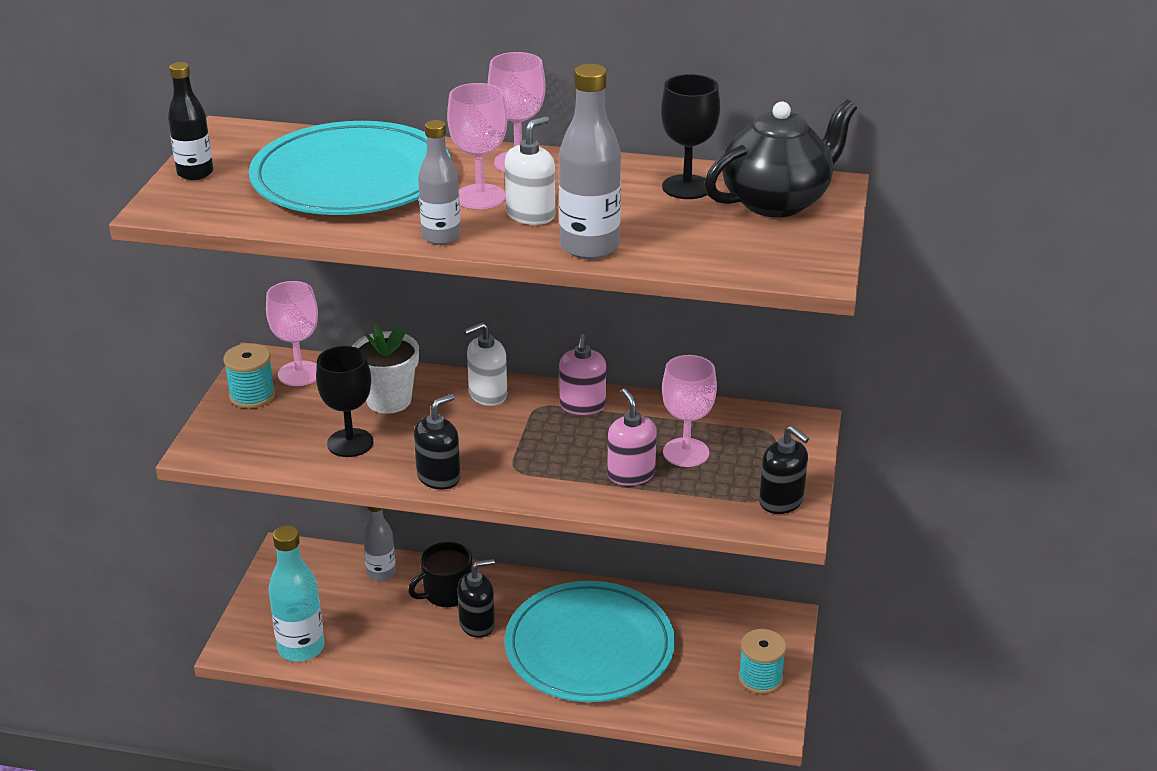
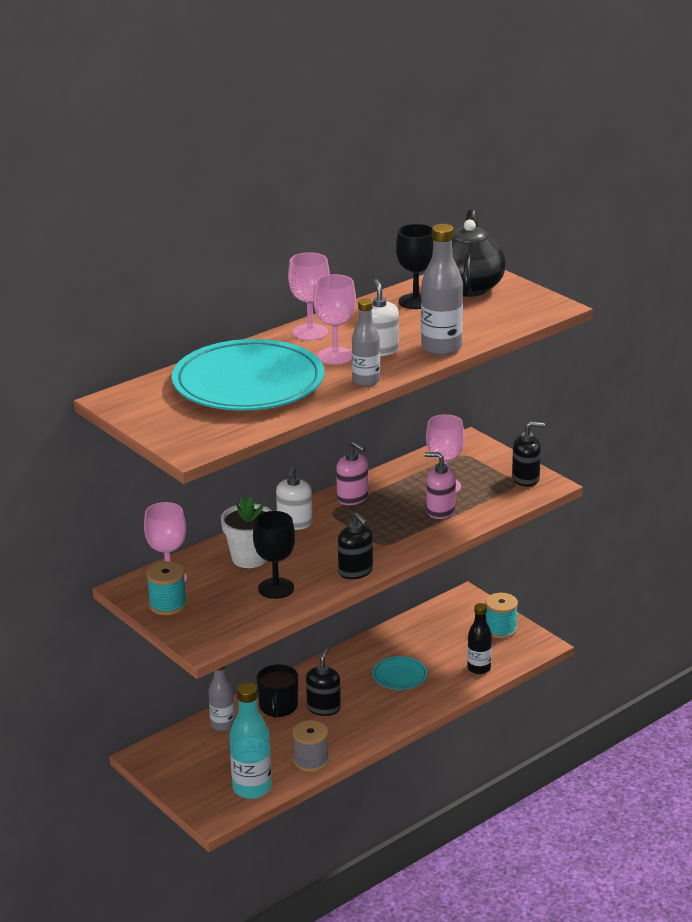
camera: 50 degrees left, 5 degrees down
(195, 173) = (158, 426): black bottle -> black bottle (479, 668)
(382, 663) = (311, 761): none -> grey spool
(439, 477) = (355, 571): black soap dispenser -> black soap dispenser turned 150 degrees clockwise
(589, 647) = (399, 675): turquoise plate -> turquoise plate, size x0.42

